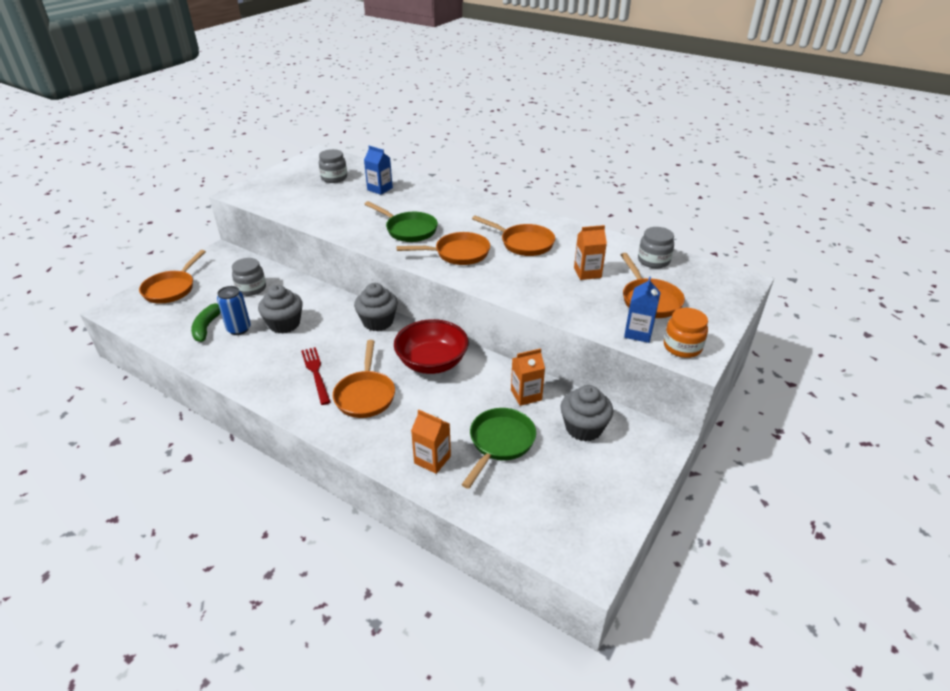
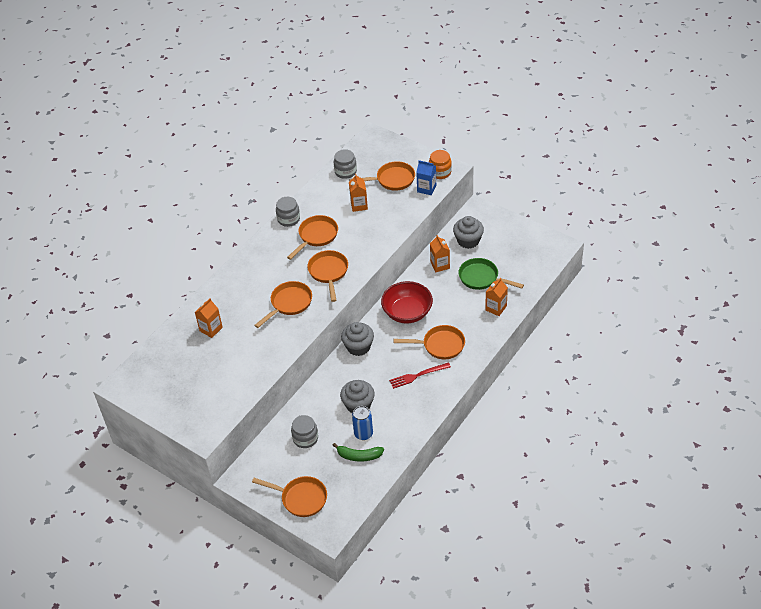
camera: 85 degrees left, 10 degrees up
(334, 178) = (181, 366): grey jar -> grey jar (288, 219)
(380, 189) = (211, 329): blue carton -> orange carton
(408, 230) = (289, 303): green pan -> orange pan

